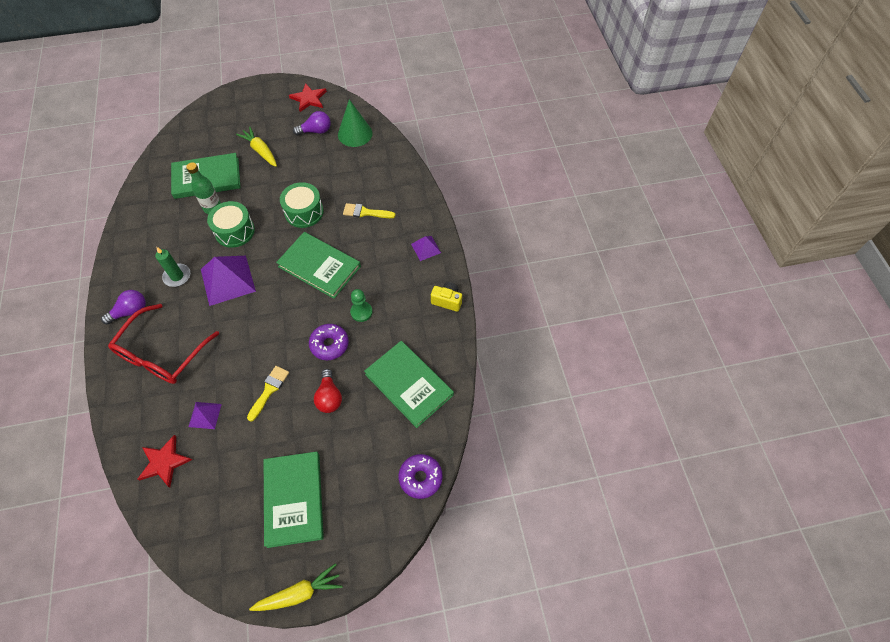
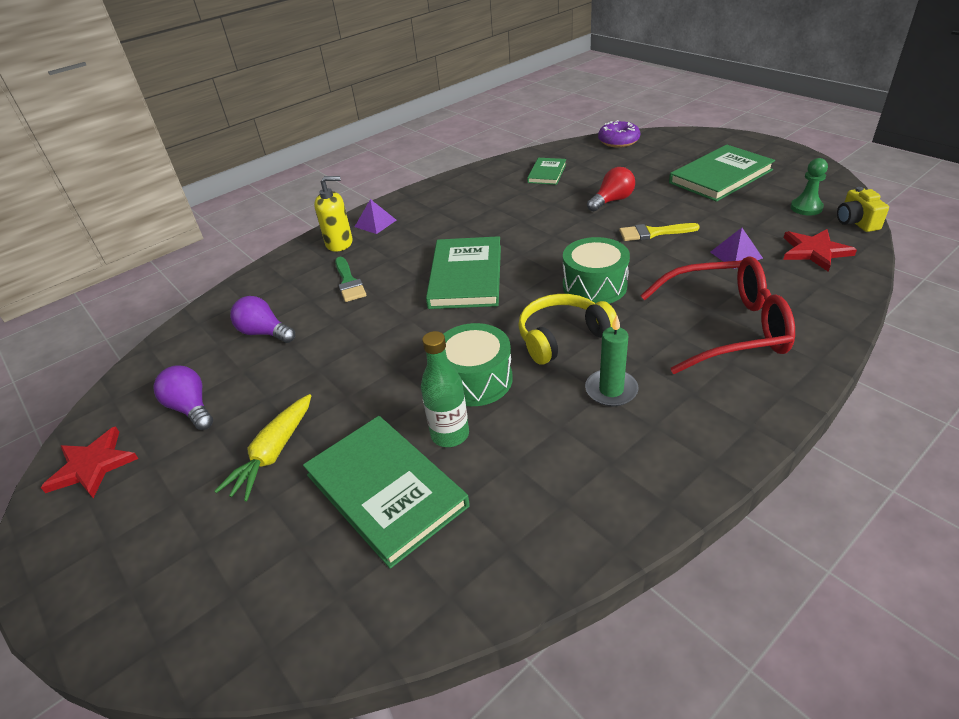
camera: 115 degrees left, 20 degrees down
(130, 311) = (720, 400): purple light bulb -> purple light bulb (264, 333)
(227, 280) = (562, 337): purple pyramid -> yellow headphones
(299, 593) = (772, 146): yellow carrot -> none
(304, 212) = (385, 331): green drum -> green drum (594, 286)
(329, 344) = (558, 224): purple donut -> none
(355, 134) = (185, 361): green cone -> none
(361, 312) = (498, 224): green pawn -> green pawn (806, 208)
(365, 212) = (349, 282): yellow brush -> green brush
(409, 384) = (547, 173): green book -> green book, size x0.54
(415, 222) = (339, 243): none -> yellow soap dispenser
(447, 300) = (434, 189): yellow camera -> yellow camera (856, 222)

